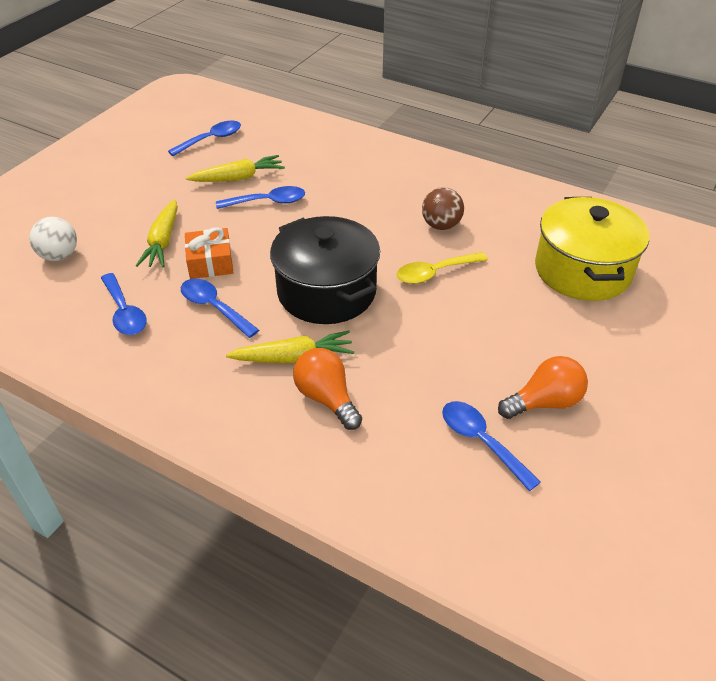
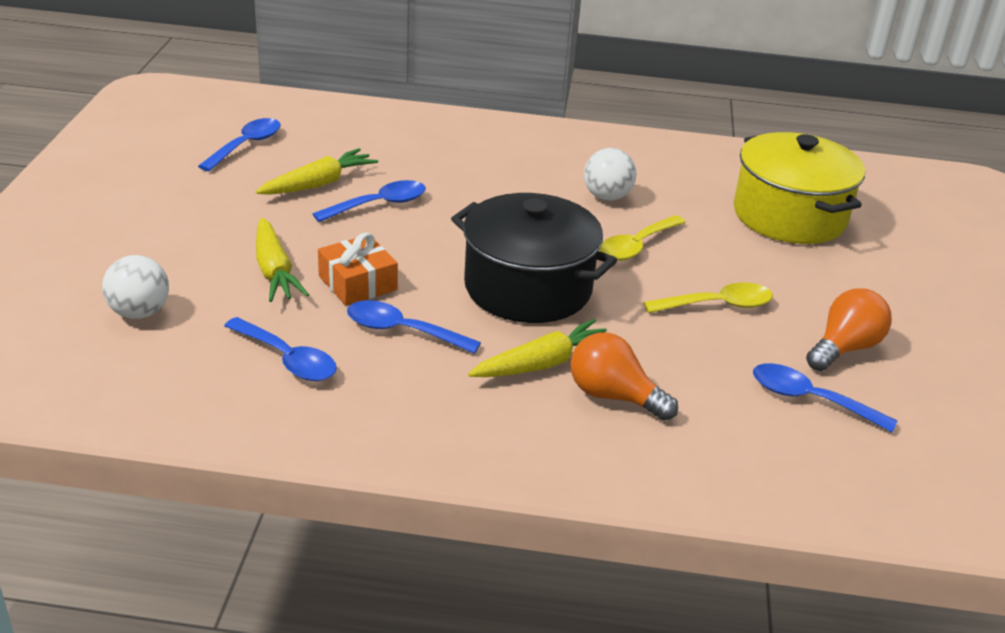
camera: 25 degrees left, 10 degrees down
(441, 225) = (607, 197): brown ball -> white ball
(464, 338) = (717, 305): none -> yellow spoon

